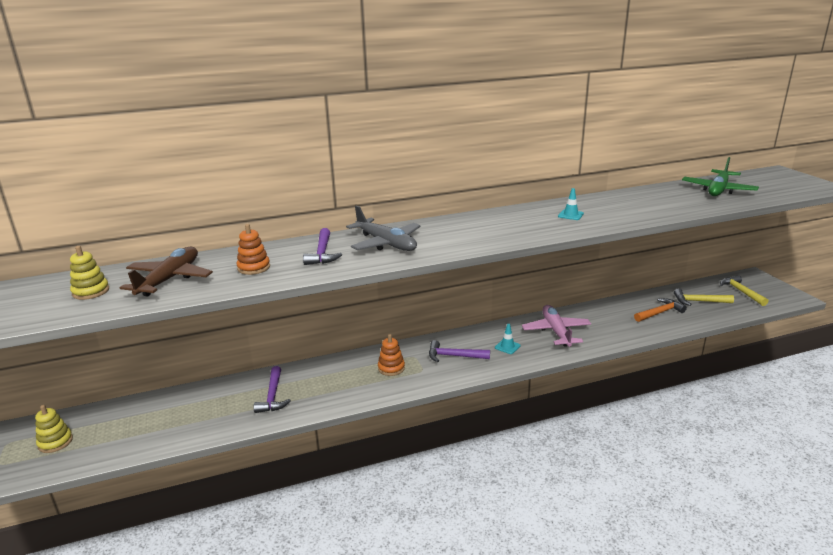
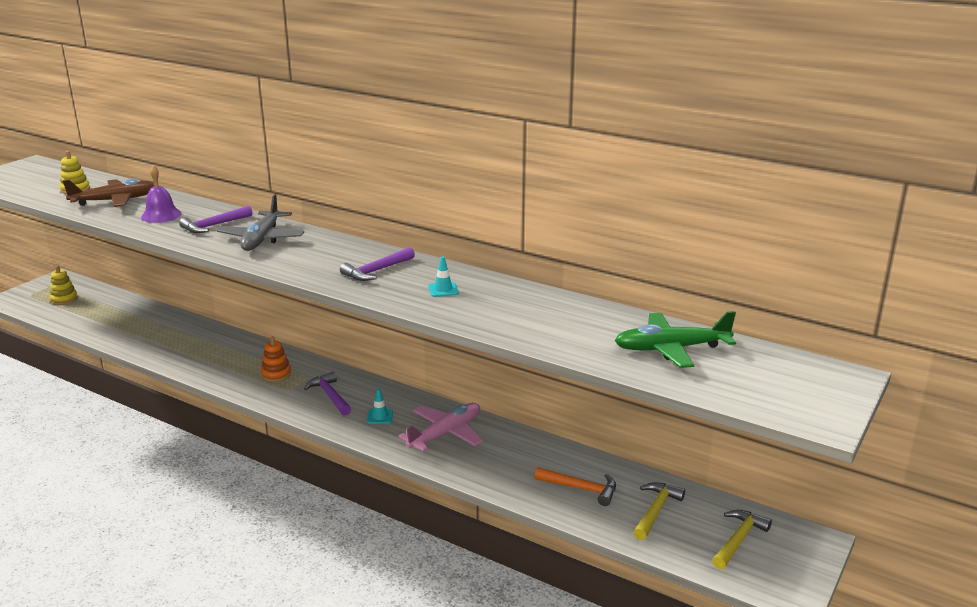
camera: 50 degrees right, 0 degrees up
(254, 268) = (161, 215): orange stacking toy -> purple bell
(273, 396) = (184, 343): purple hammer -> purple hammer (376, 271)
(699, 301) = (656, 511): yellow hammer -> yellow hammer turned 60 degrees clockwise

